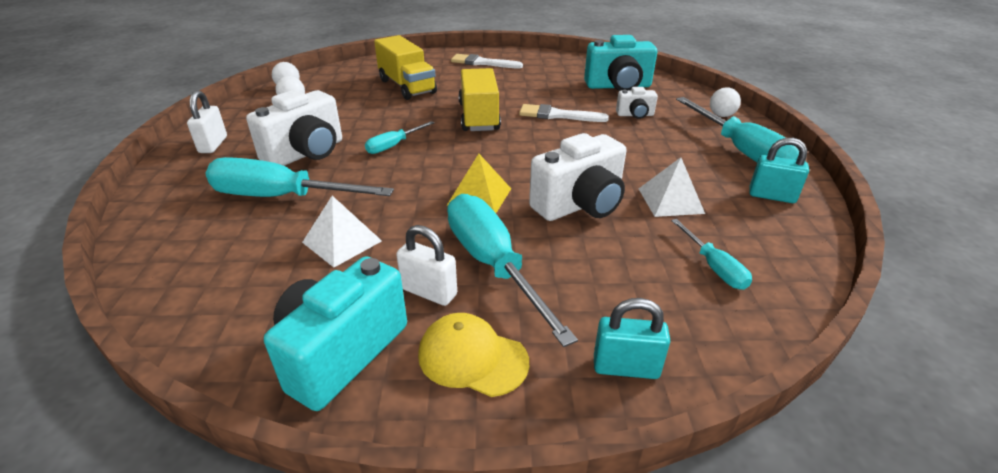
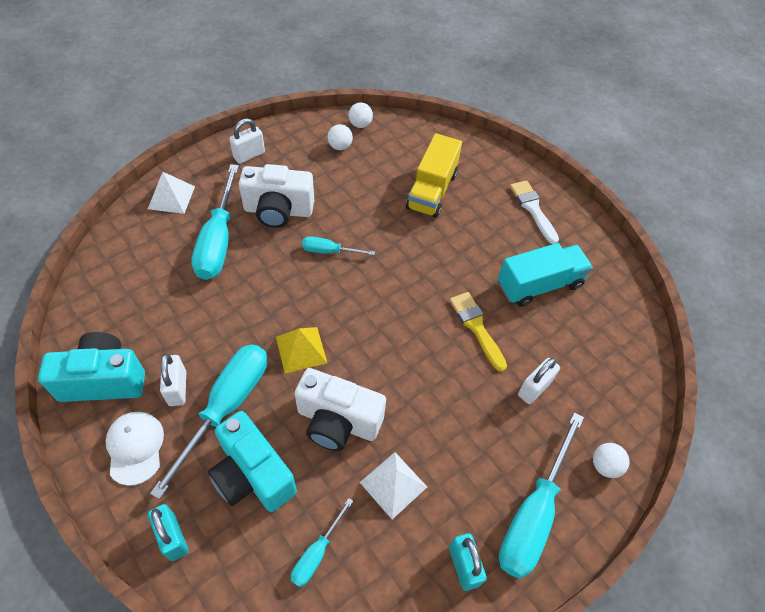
camera: 50 degrees right, 20 degrees up
(281, 197) = (218, 240): turquoise screwdriver -> turquoise screwdriver turned 150 degrees counterclockwise
(342, 241) = (195, 308): white pyramid -> white pyramid (171, 197)
(472, 358) = (135, 447): yellow cap -> white cap
(478, 117) = (422, 273): yellow truck -> none
(549, 83) = (539, 285): none -> turquoise truck
(557, 115) = (476, 327): white brush -> yellow brush
(618, 86) = (588, 344): turquoise camera -> turquoise camera (252, 475)
(635, 115) = (534, 388): white camera -> white padlock

